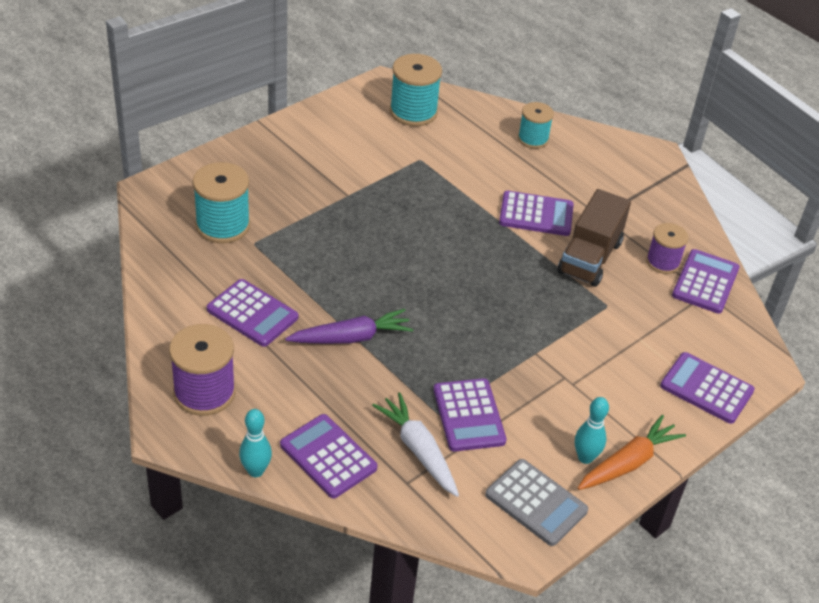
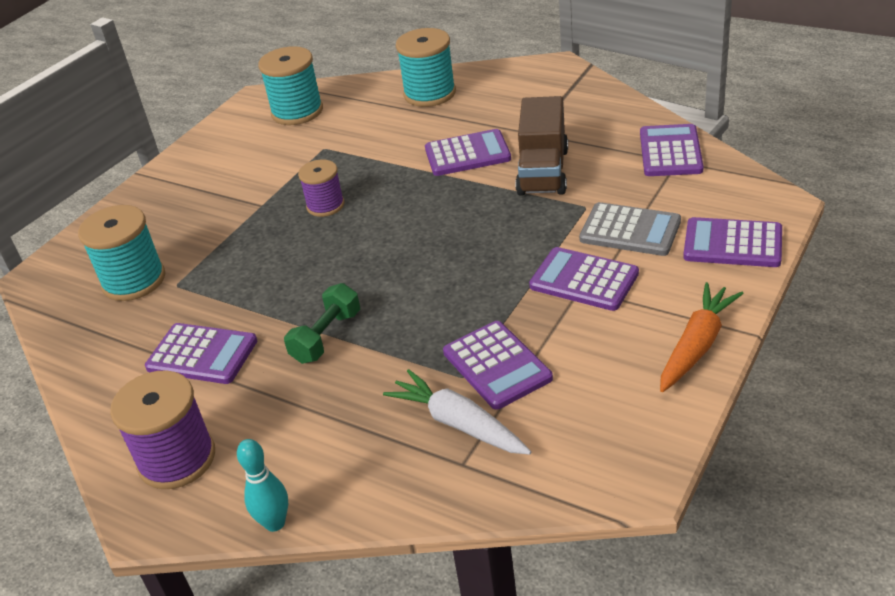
camera: 10 degrees left, 5 degrees down
(328, 457) = (356, 472): purple calculator -> purple calculator (584, 280)
(351, 338) = (326, 337): purple carrot -> green dumbbell
(533, 139) = (430, 93): turquoise spool -> turquoise spool, size x1.57
(536, 503) = (621, 426): grey calculator -> grey calculator (630, 230)
(585, 457) = (648, 358): turquoise bowling pin -> none
(662, 262) = (618, 150): purple spool -> purple spool (325, 205)

